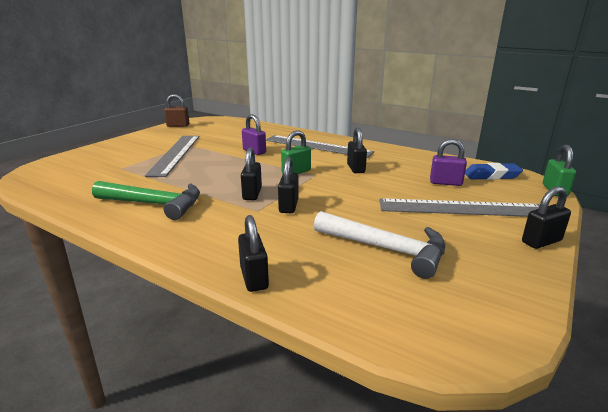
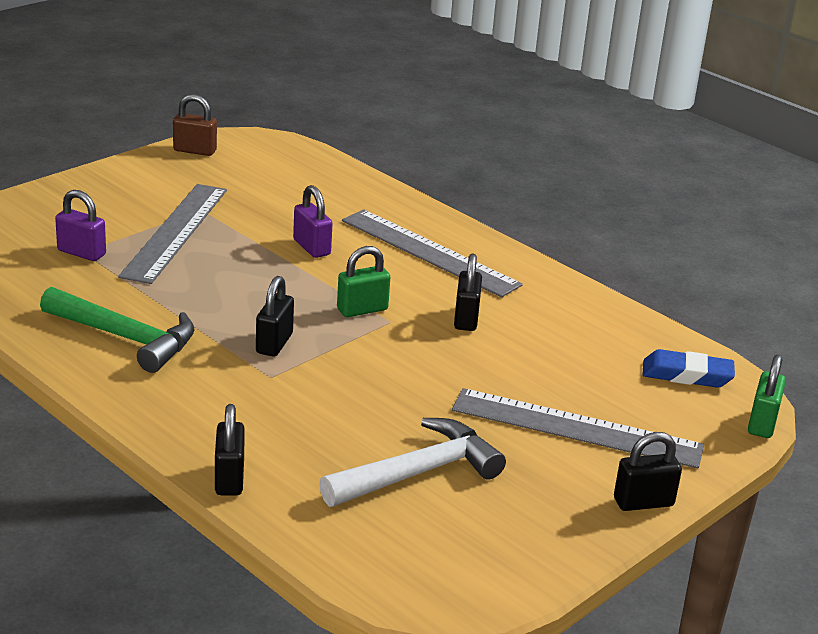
camera: 10 degrees right, 5 degrees up
(288, 206) = (319, 377): black padlock -> none
(387, 249) = (419, 472): white hammer -> white hammer turned 75 degrees counterclockwise
(445, 183) = (594, 376): purple padlock -> purple padlock (81, 253)

